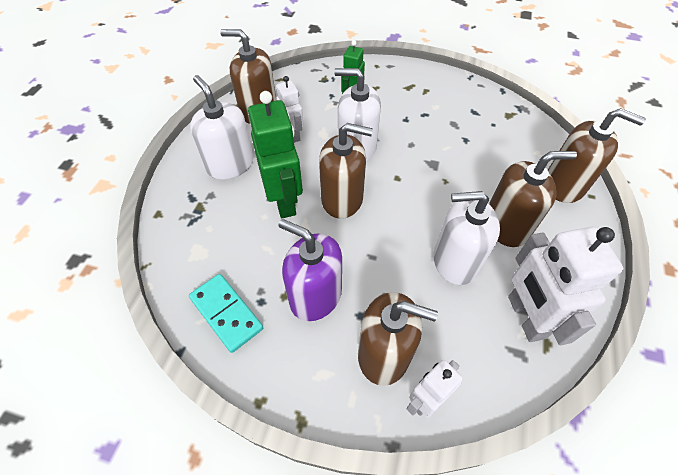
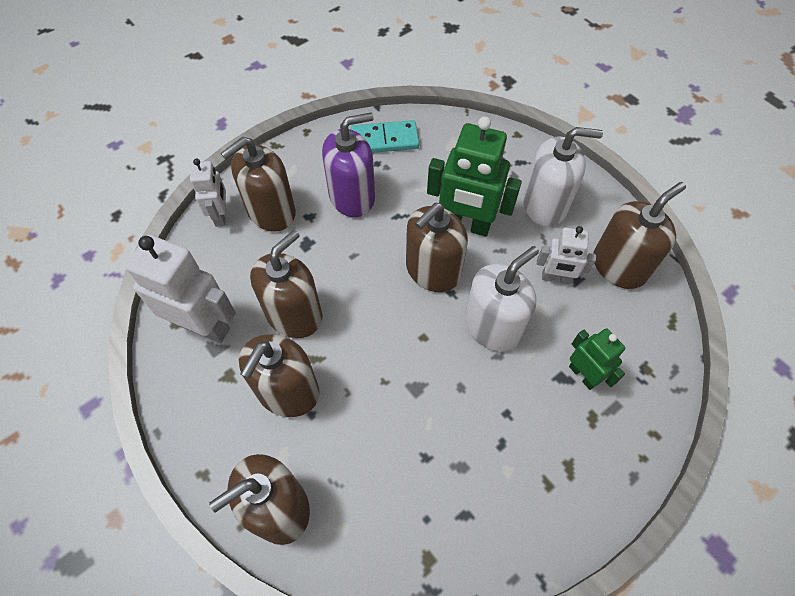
camera: 125 degrees right, 5 degrees up
(455, 261) = (294, 314): white soap dispenser -> brown soap dispenser

